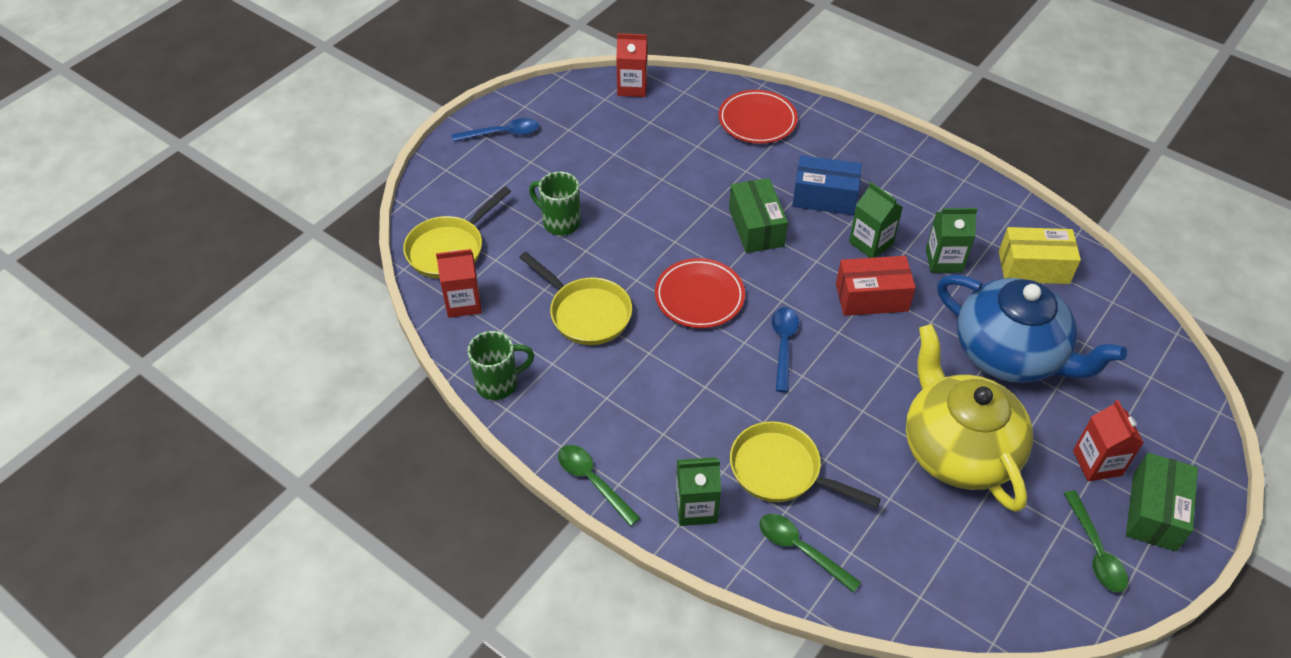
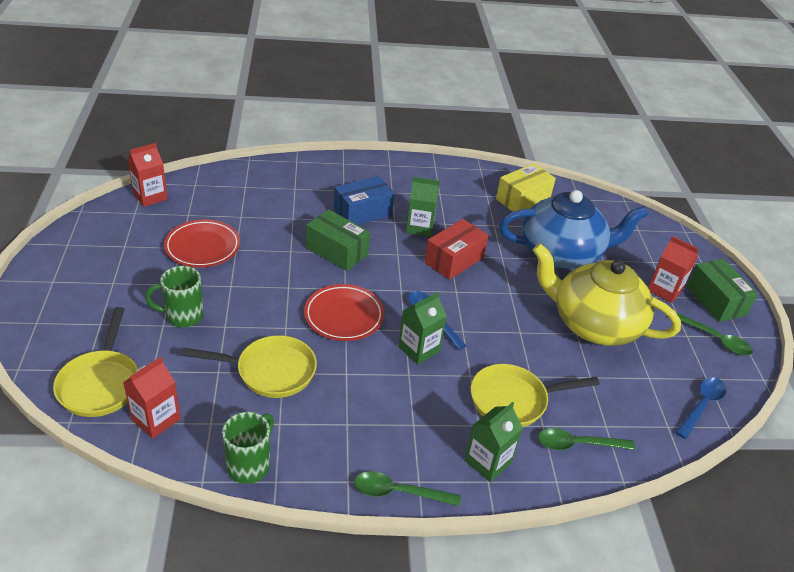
camera: 45 degrees left, 10 degrees down
(502, 133) = (65, 273): blue spoon -> blue spoon (701, 406)
(757, 120) = (268, 183): red plate -> red plate (202, 247)
(944, 260) = (472, 218): green carton -> green carton (419, 349)

